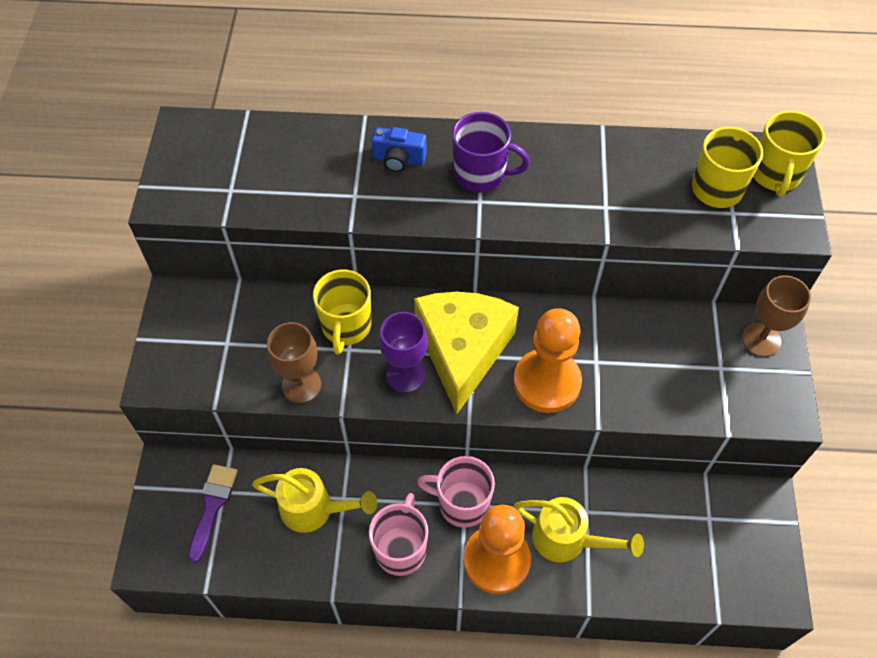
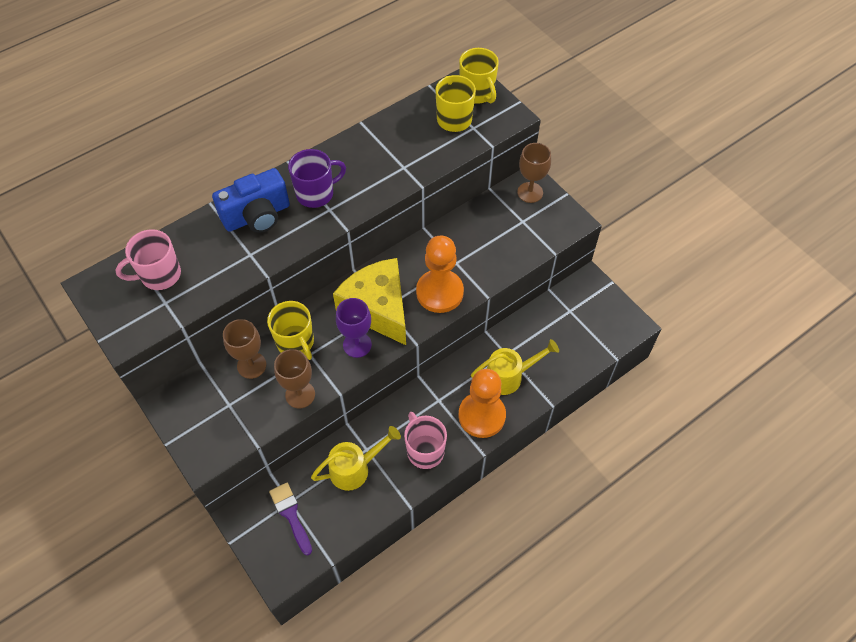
camera: 40 degrees left, 0 degrees up
(283, 318) = (251, 365): none -> brown goblet
(398, 159) = (257, 216): blue camera -> blue camera, size x1.75
(462, 503) = (436, 400): pink mug -> pink mug (159, 275)

